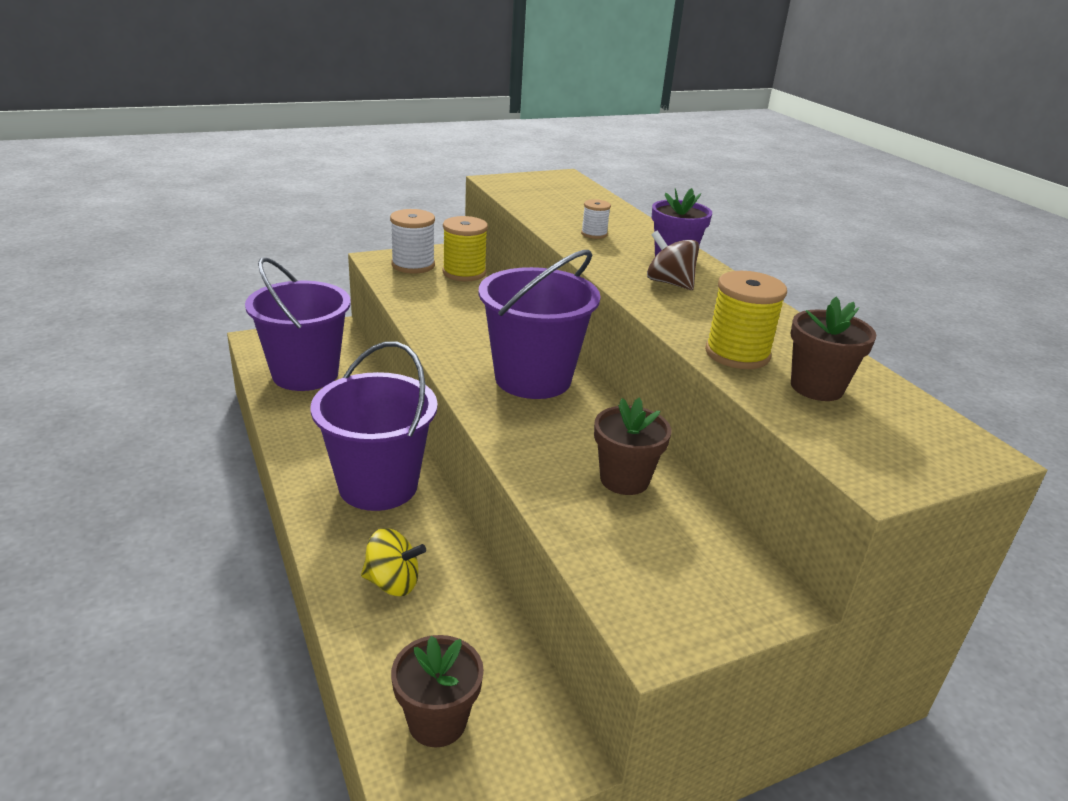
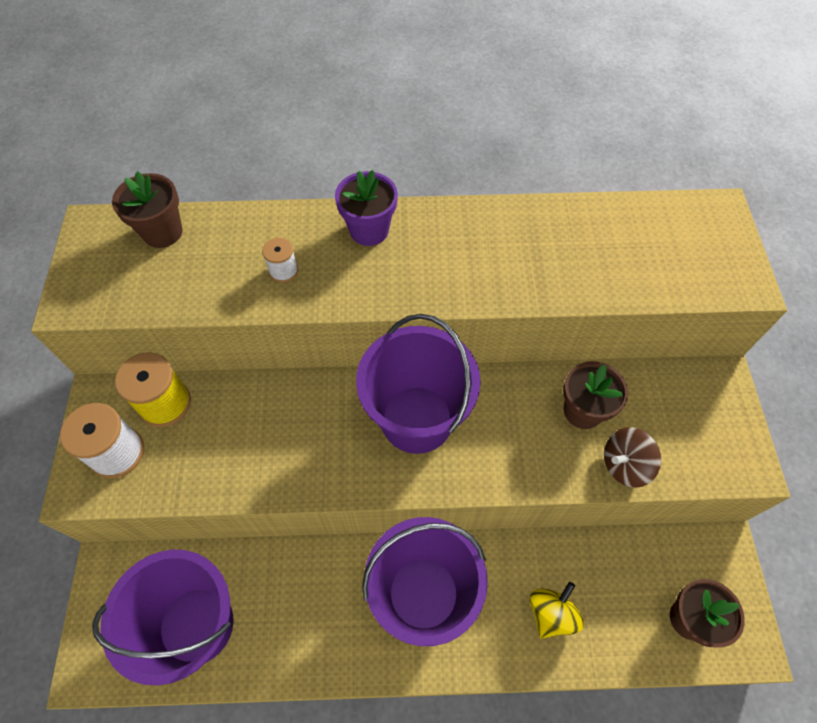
camera: 65 degrees left, 30 degrees up
(669, 283) = (423, 260): brown spinning top -> brown spinning top (624, 465)
(737, 354) = (567, 276): yellow spool -> none
(816, 387) = (627, 252): brown flower pot -> brown flower pot (162, 232)

